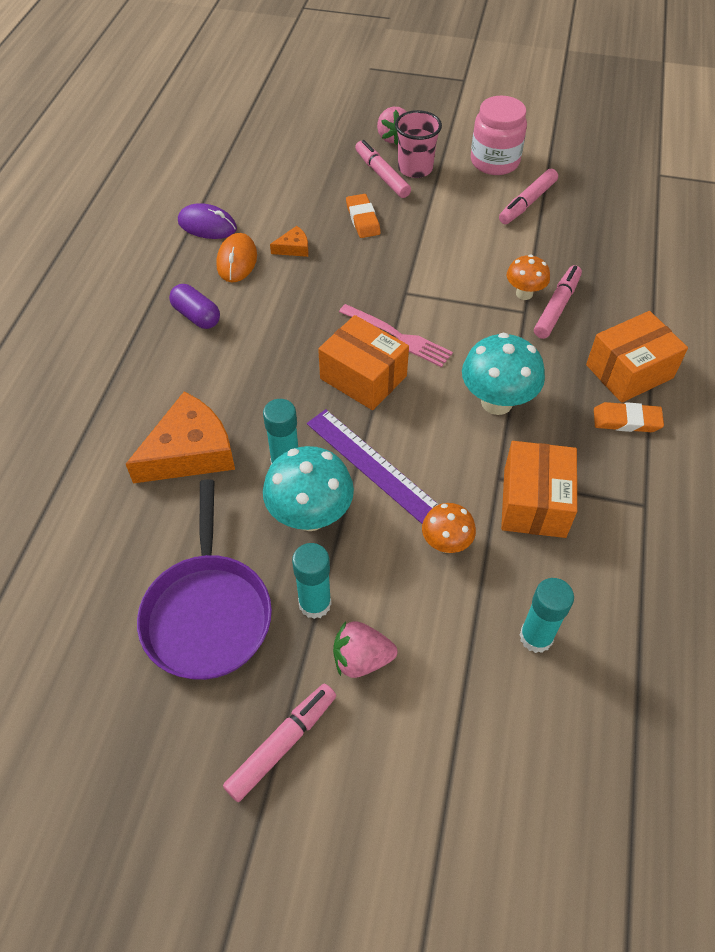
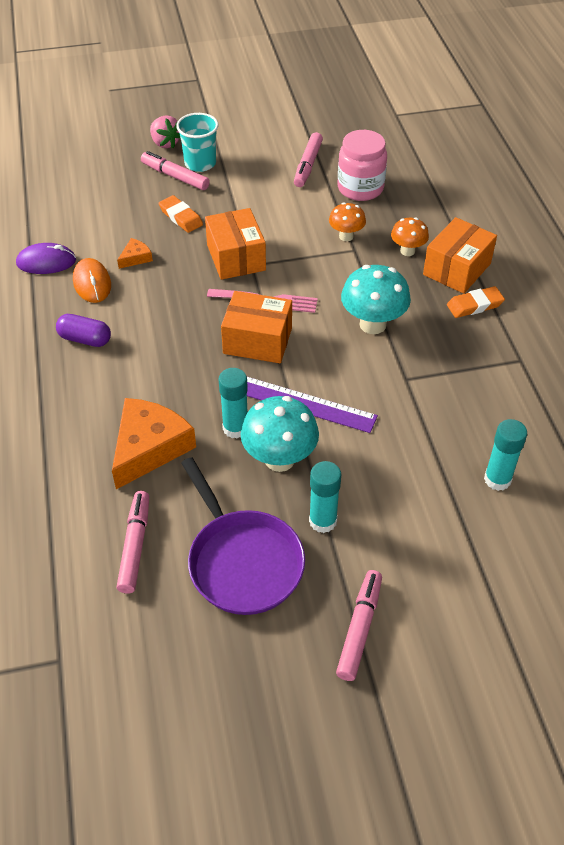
camera: 25 degrees left, 5 degrees down
(361, 659) = (382, 545): pink strawberry -> none
(415, 169) = (200, 163): pink cup -> turquoise cup
(446, 543) = (395, 440): orange mushroom -> orange mushroom (407, 251)
(494, 162) = (262, 140): pink jar -> pink jar (360, 188)
(534, 502) = (442, 387): orange box -> orange box (236, 257)
(556, 307) = (376, 239): pink marker -> pink marker (135, 546)

